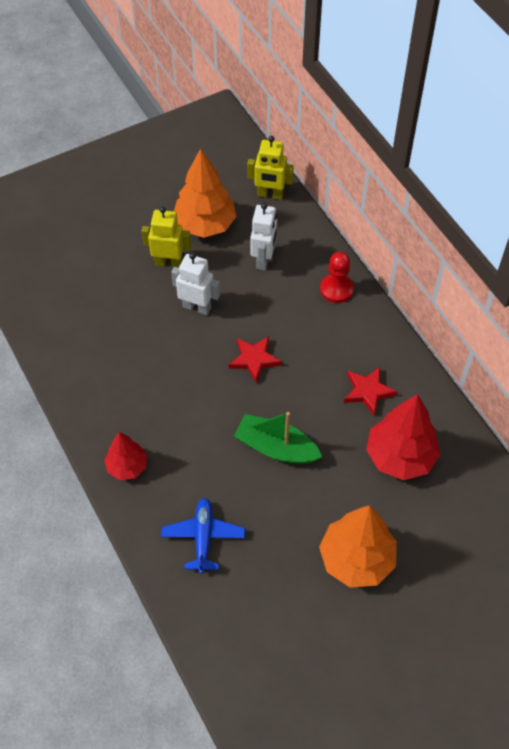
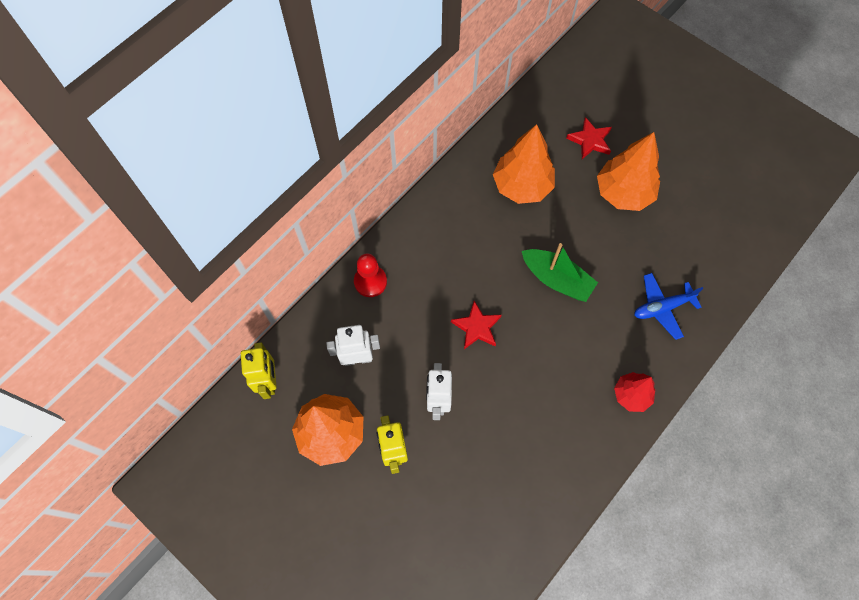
camera: 110 degrees left, 10 degrees up
(276, 448) = (556, 279): green boat -> green boat turned 60 degrees counterclockwise
(368, 391) = (471, 225): red star -> red star (590, 140)
(400, 456) = (522, 186): red tree -> orange tree

